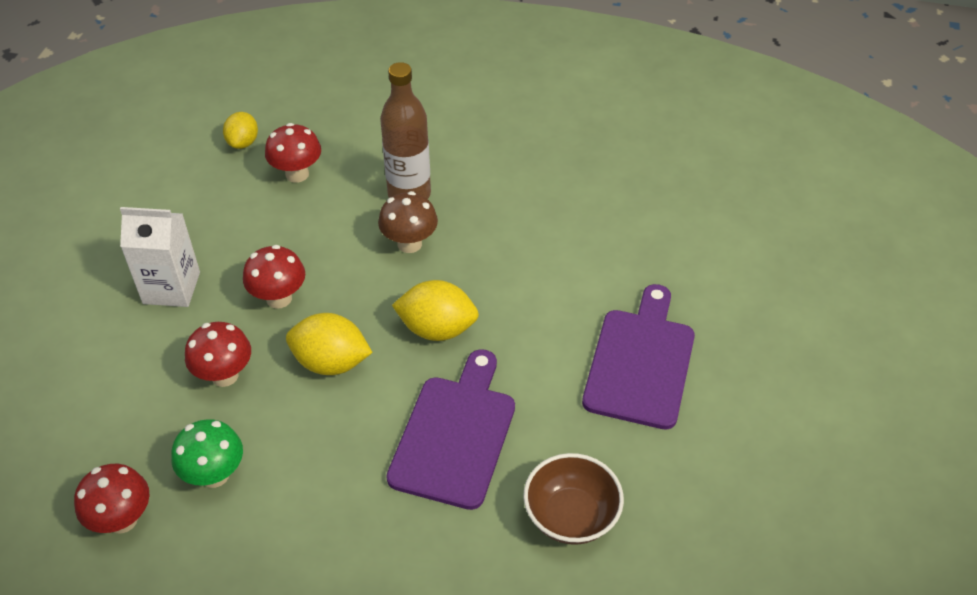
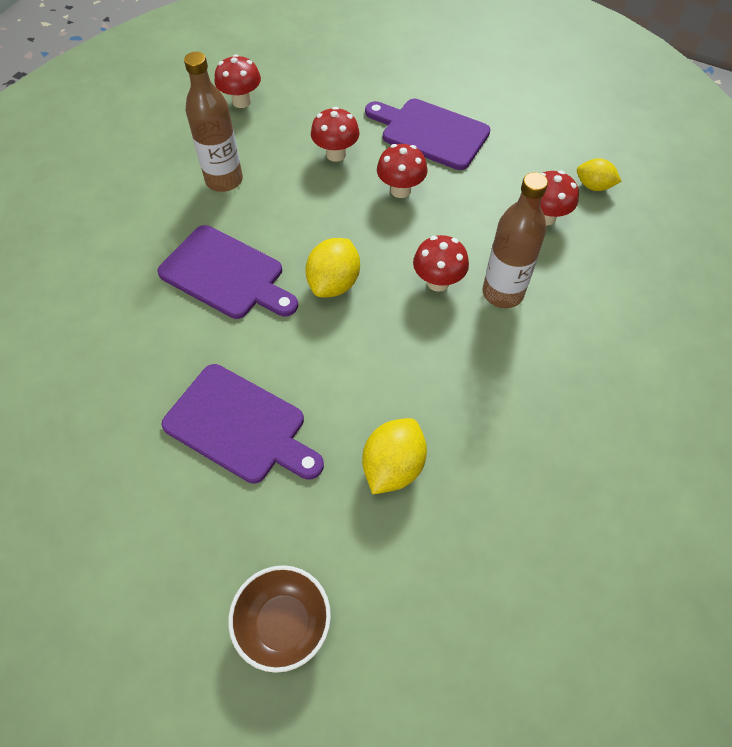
camera: 105 degrees right, 10 degrees up
(171, 288) = (430, 133): white carton -> purple cutting board
(214, 475) = (254, 143): green mushroom -> none
(295, 489) = (224, 180): none -> brown bottle
(331, 362) = (325, 212): yellow lemon -> yellow lemon (393, 466)
(409, 244) = (438, 282): brown mushroom -> red mushroom
(571, 516) = (121, 330): brown bowl -> brown bowl (283, 624)

